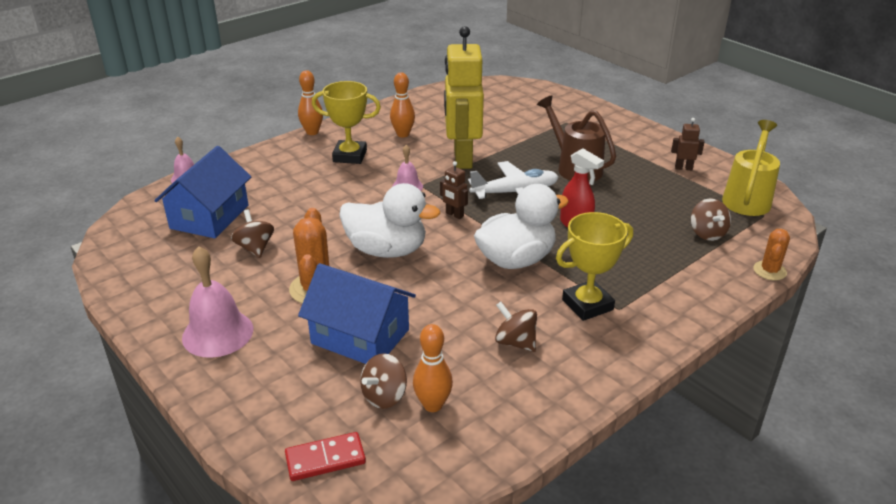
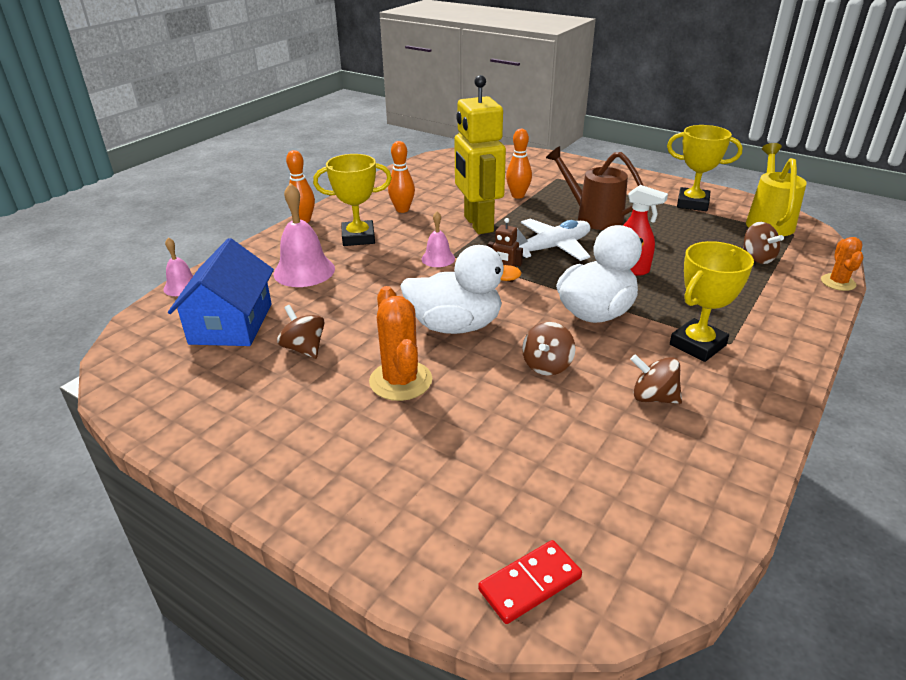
camera: 15 degrees left, 0 degrees up
(218, 333) = (310, 455): pink bell -> pink bell (304, 271)
(360, 336) = (482, 425): blue house -> none
(384, 396) = (552, 489): brown spinning top -> brown spinning top (547, 365)
(433, 405) = (612, 487): orange bowling pin -> orange bowling pin (518, 195)
(683, 168) = (692, 203): brown robot -> yellow trophy

